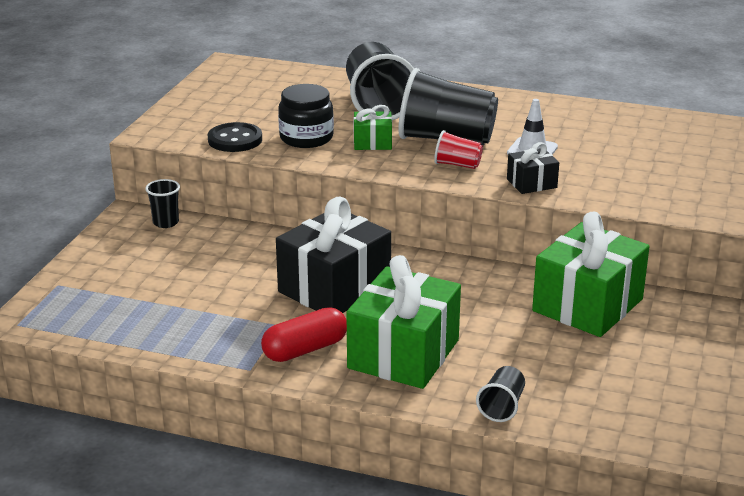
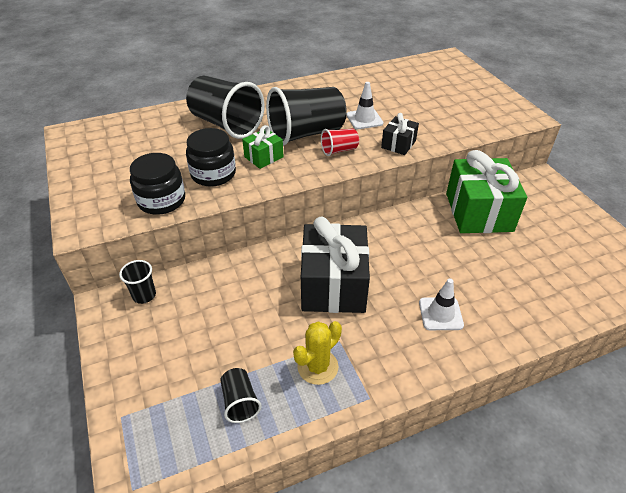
camera: 40 degrees left, 15 degrees up
(235, 140) = (161, 200): black button -> black jar
(237, 331) = (317, 367): none -> yellow cactus
(305, 349) = (381, 352): red capsule -> none
(403, 354) = (440, 314): green gift -> white traffic cone
(502, 407) = (540, 319): black cup -> black cup (240, 402)

